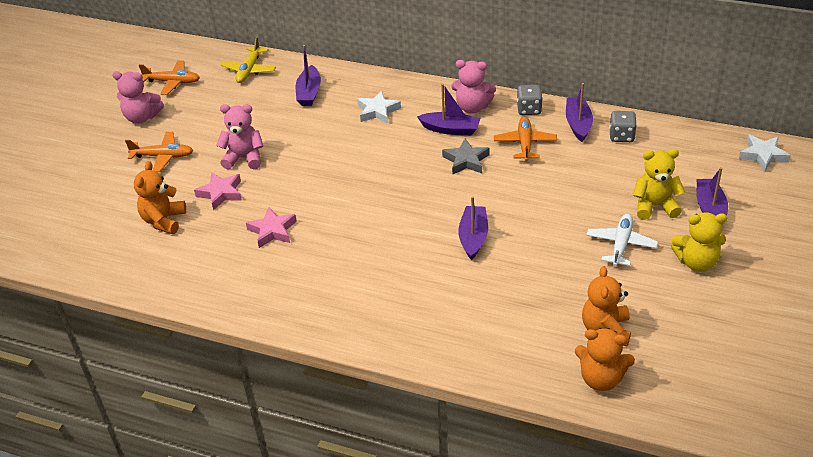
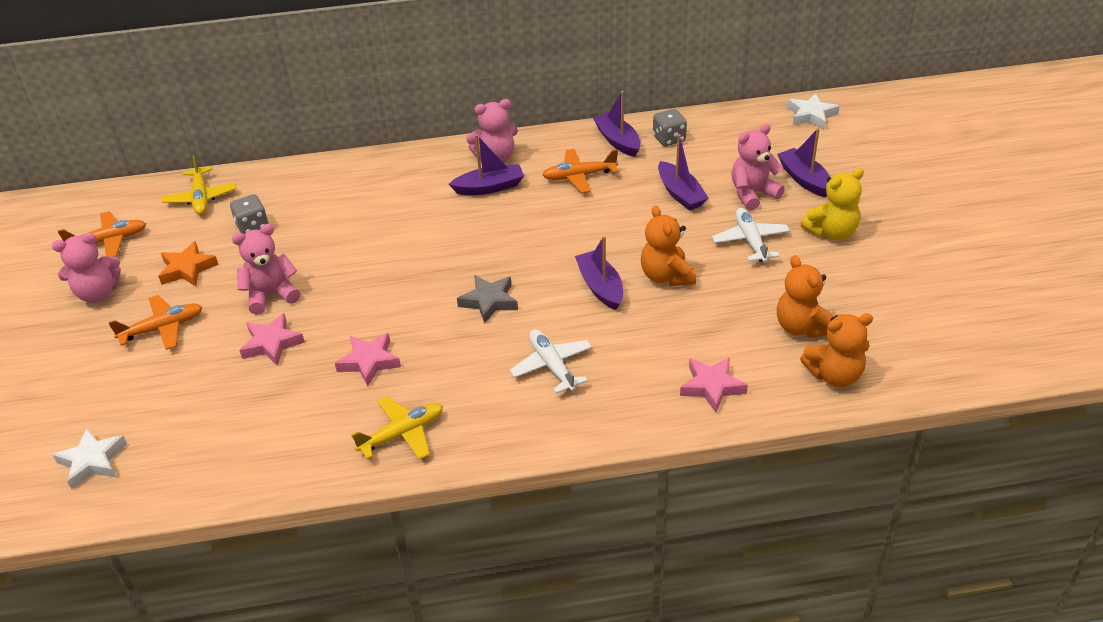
camera: 30 degrees left, 0 degrees up
(164, 221) = (221, 400): orange teddy bear -> orange teddy bear (666, 276)
(206, 120) = (187, 269): none -> orange star
(257, 291) = (402, 434): none -> yellow plane
(309, 92) = (296, 199): purple boat -> purple boat (680, 194)
(378, 111) = (393, 194): white star -> white star (92, 461)
(392, 283) = (552, 366): none -> white plane
(466, 160) = (531, 213): grey star -> grey star (489, 301)
(496, 347) = (712, 387): none -> pink star
(525, 143) = (579, 176): orange plane -> orange plane turned 75 degrees counterclockwise
(529, 109) = (556, 142): grey dice -> grey dice (252, 226)
(655, 206) = (752, 194): yellow teddy bear -> pink teddy bear

